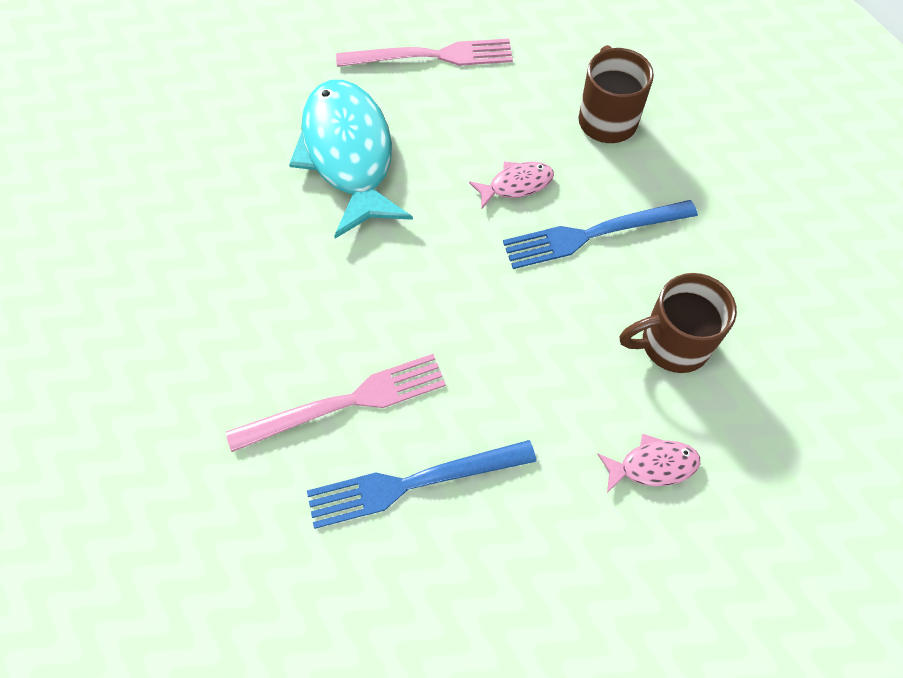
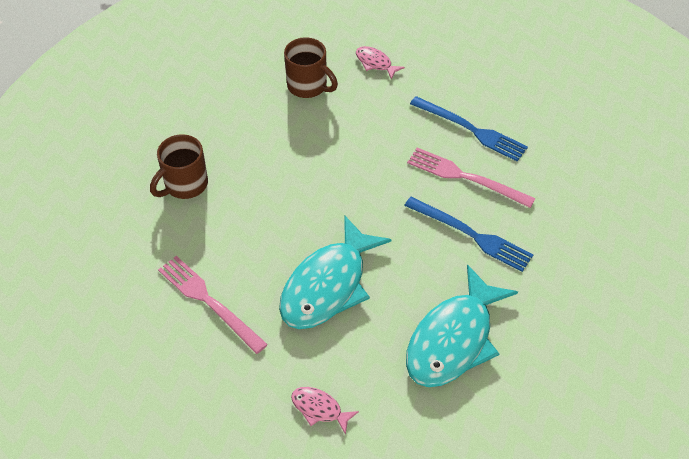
camera: 130 degrees left, 10 degrees down
(173, 211) = (453, 339): none -> turquoise fish
(516, 185) = (272, 195): pink fish -> pink fish (319, 409)
(593, 234) = (273, 146): blue fork -> blue fork (471, 235)

